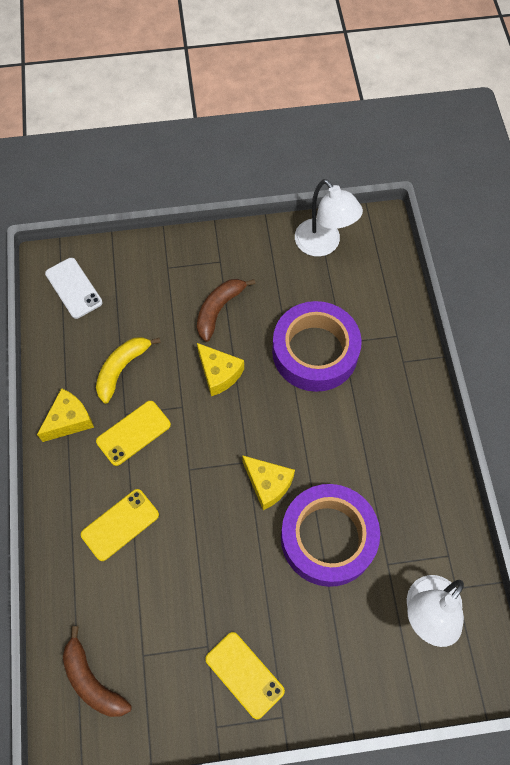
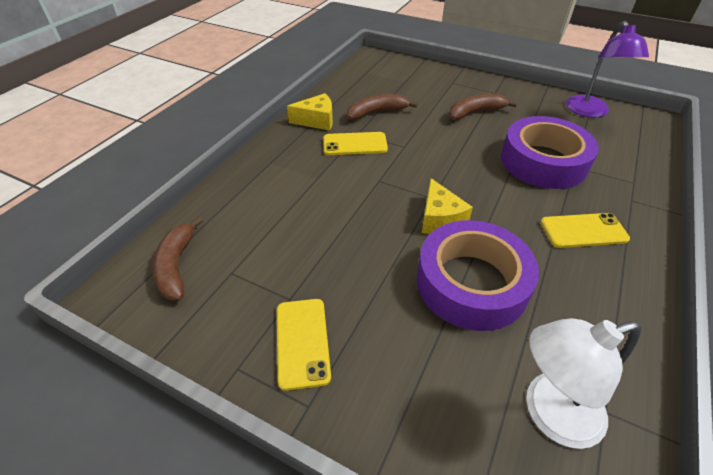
camera: 35 degrees right, 20 degrees down
(74, 288) = (379, 70): white phone -> none
(120, 524) = (296, 185): yellow phone -> yellow phone (583, 231)
(122, 369) = (377, 112): yellow banana -> brown banana
(219, 373) = (449, 142): yellow cheese -> none
(323, 245) = (590, 112): white lamp -> purple lamp

